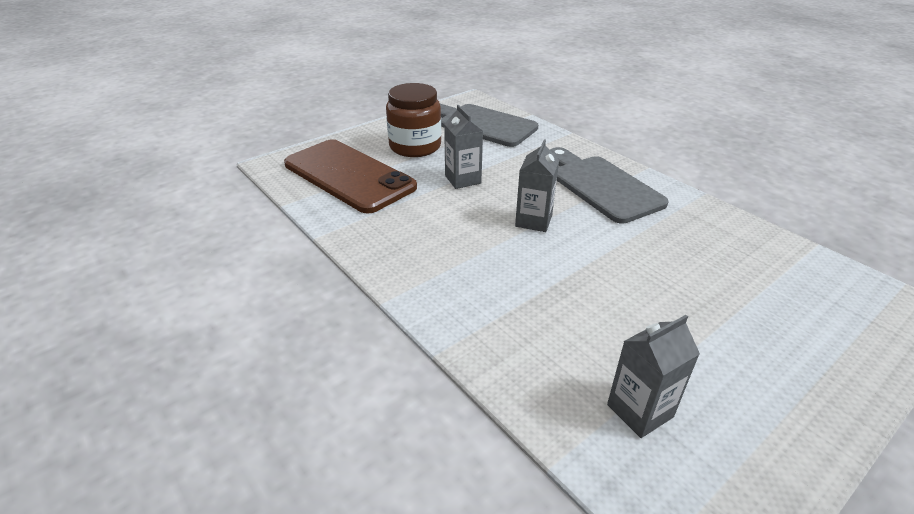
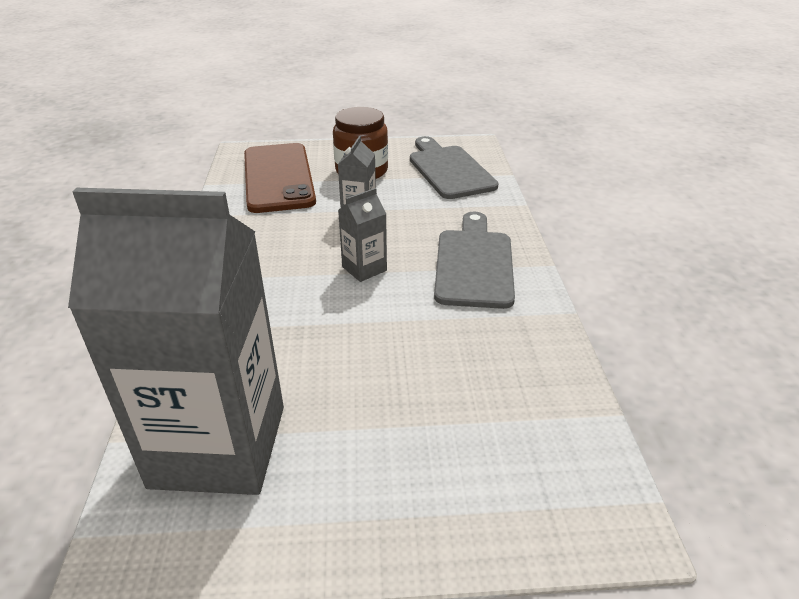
camera: 35 degrees right, 0 degrees up
(640, 411) = (219, 446): grey carton -> grey carton, size x2.43

